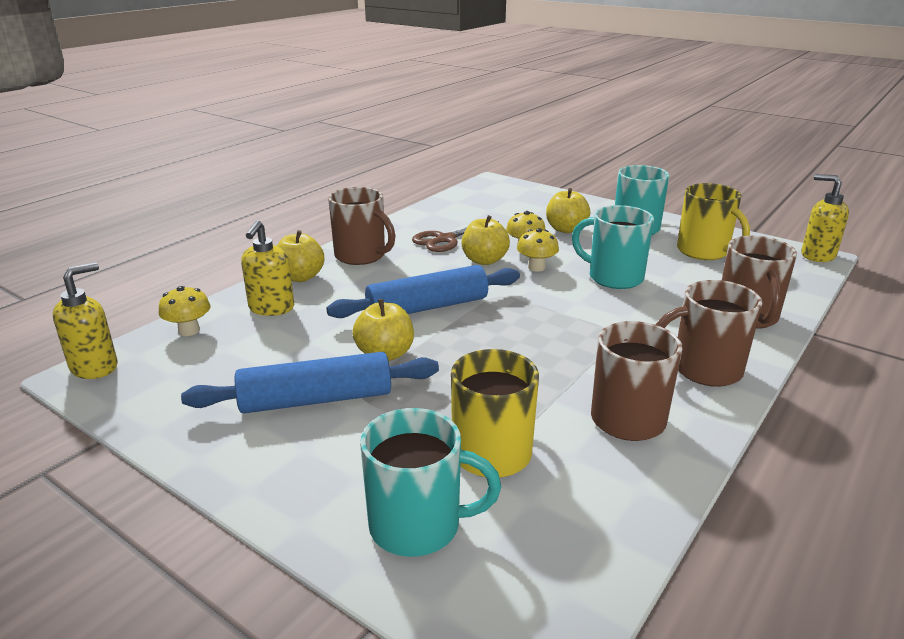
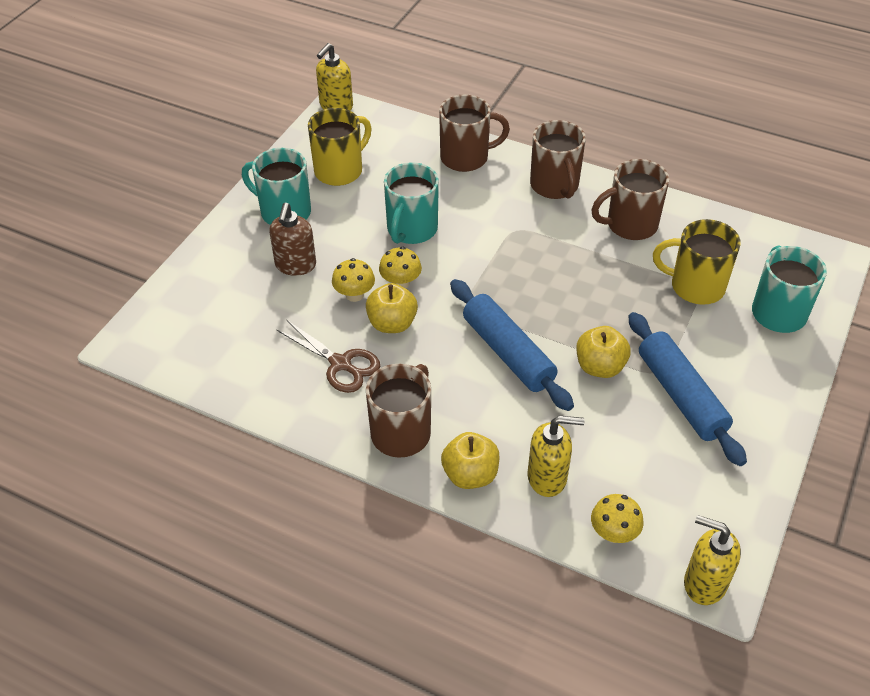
camera: 100 degrees left, 20 degrees up
(566, 229) = (295, 265): yellow apple -> brown soap dispenser

